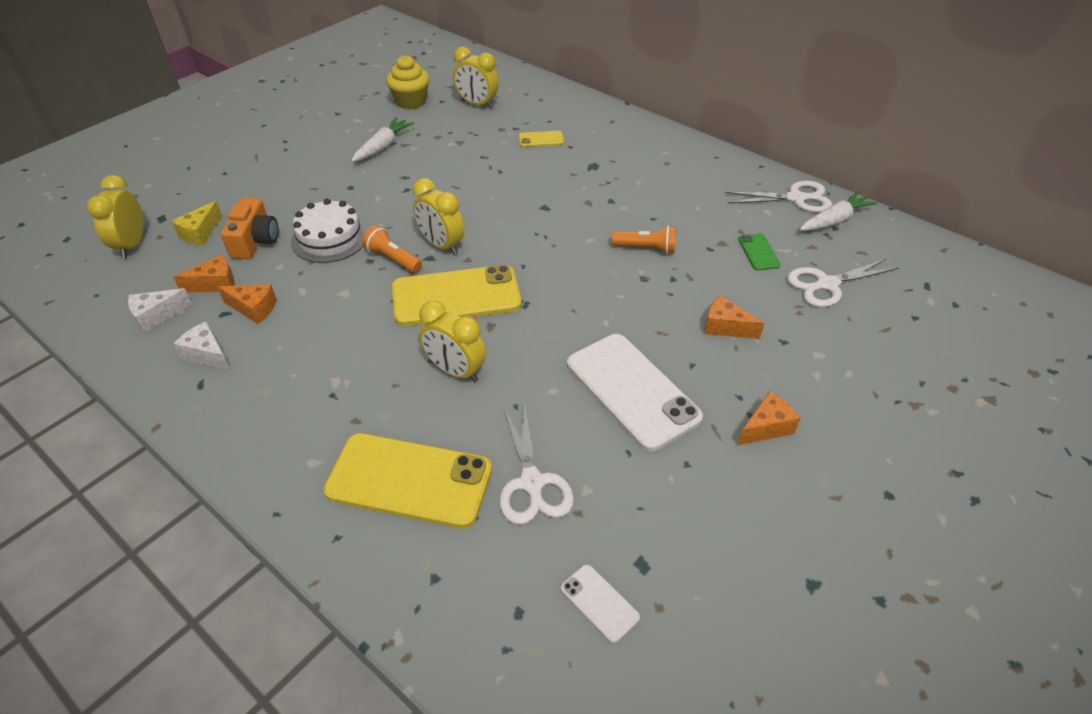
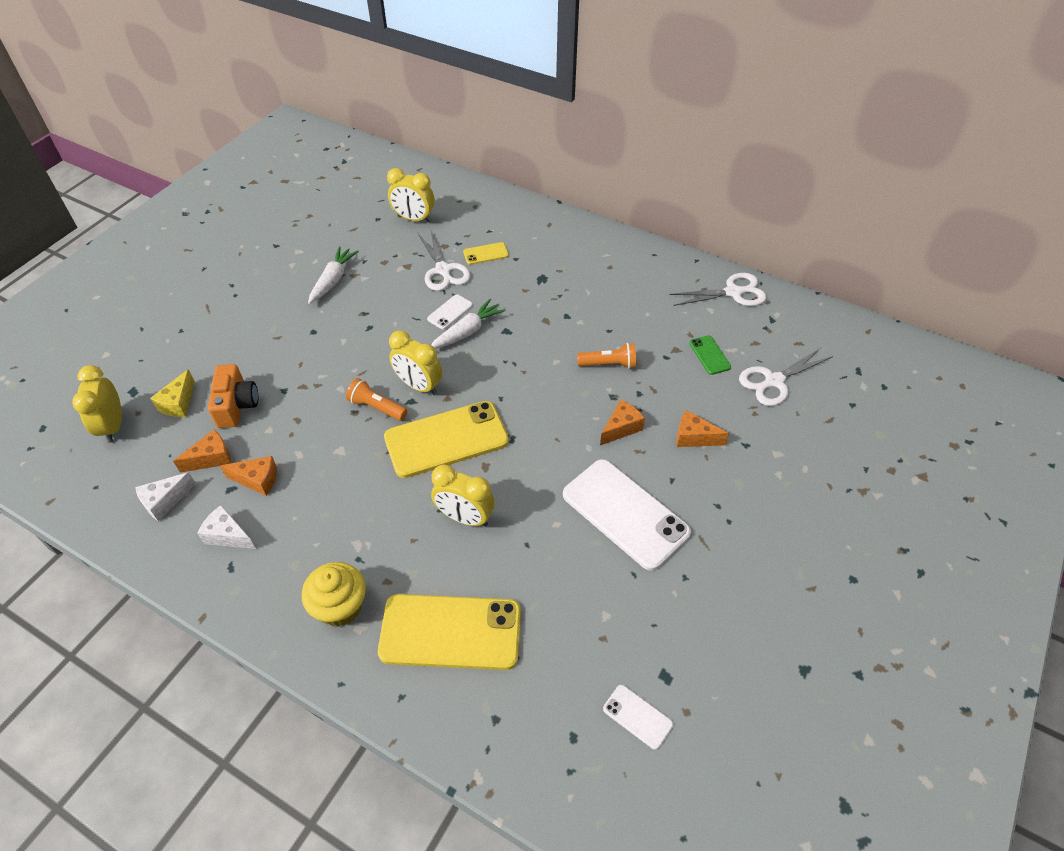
camera: 10 degrees left, 5 degrees up
(330, 238) = (309, 392): white cake -> none
(411, 101) = (347, 223): yellow cupcake -> yellow cupcake (340, 606)
(491, 185) = (450, 312): none -> white phone
(532, 482) = (557, 616): white scissors -> white scissors (443, 270)
(766, 427) = (745, 532): orange cheese -> orange cheese (621, 428)
(834, 220) = (770, 312): white carrot -> white carrot (467, 331)

